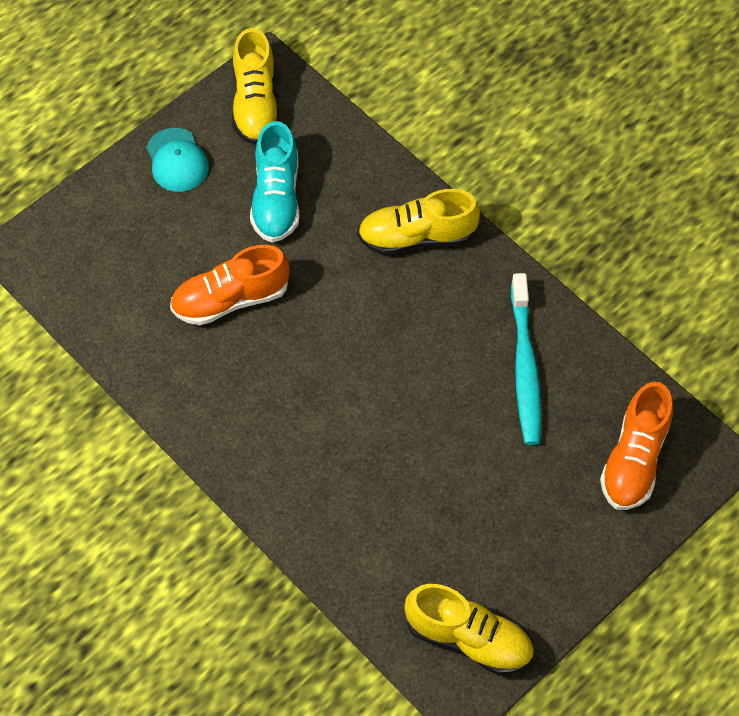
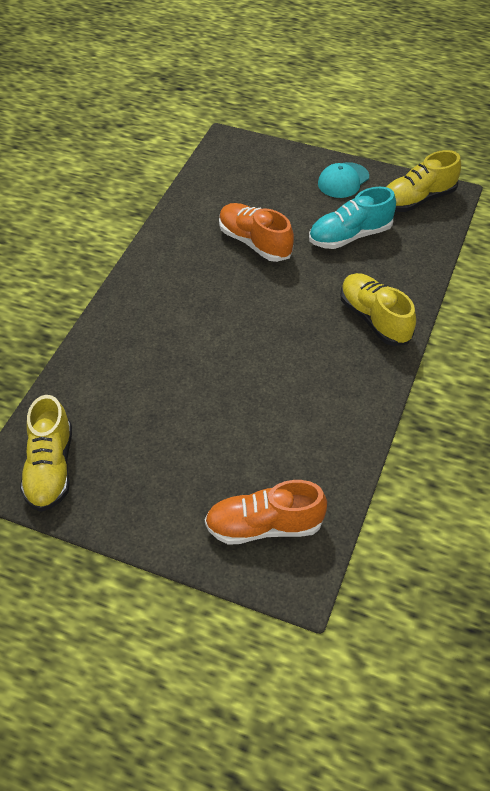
camera: 65 degrees right, 10 degrees down
(525, 367) = (305, 422): turquoise toothbrush -> none

